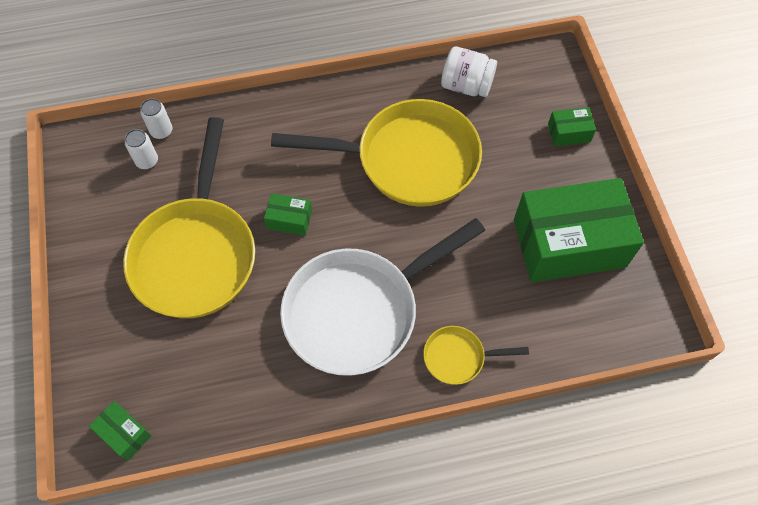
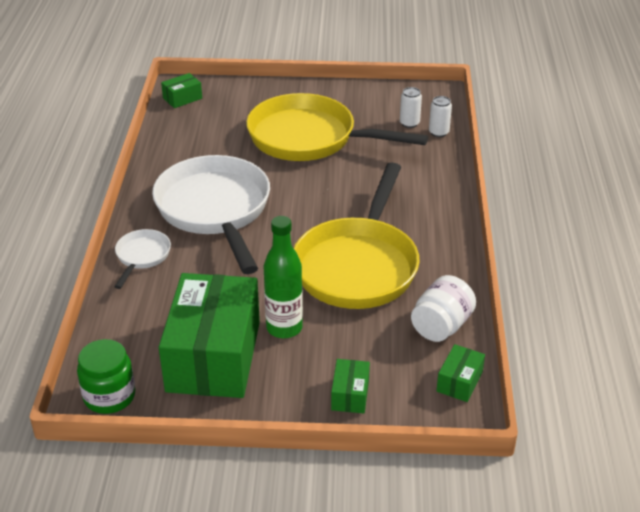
camera: 105 degrees right, 25 degrees down
(289, 220) = (321, 186): green box -> green box (459, 382)
(458, 357) = (142, 256): yellow pan -> white pan
(512, 198) = (284, 328): none -> green bottle
(650, 310) = (109, 396): none -> green jar

